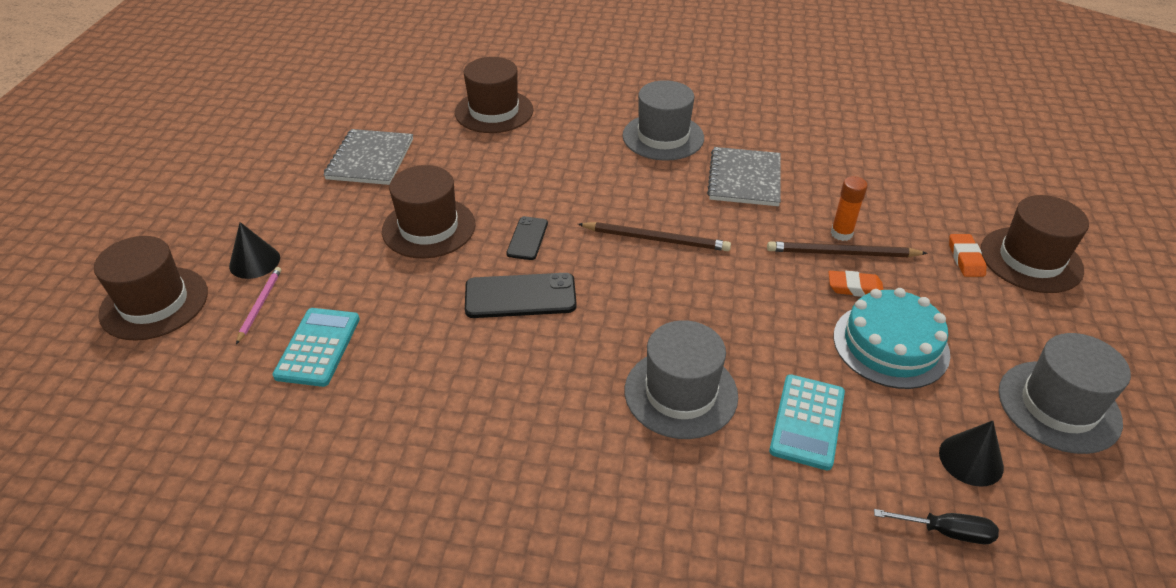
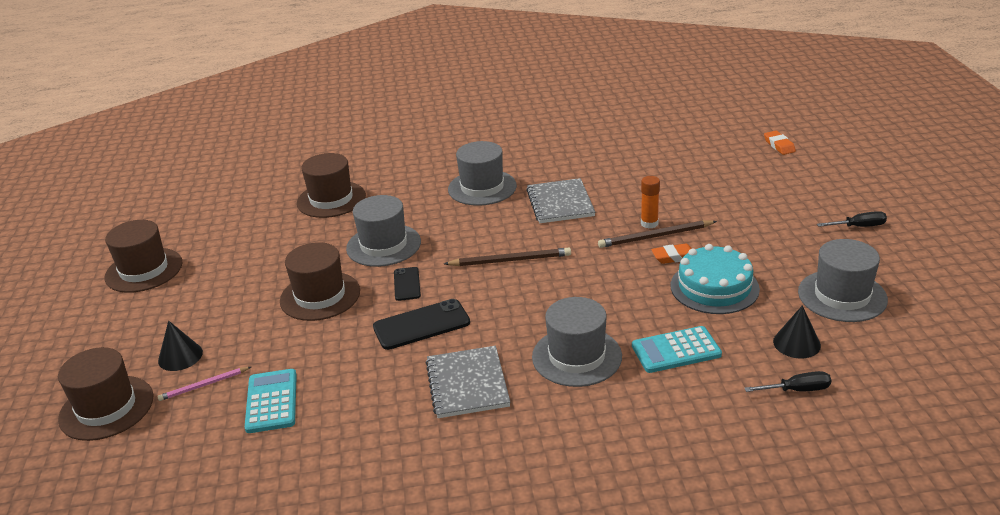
camera: 15 degrees left, 10 degrees down
(260, 305) = (203, 385): pink pencil -> pink pencil turned 105 degrees counterclockwise
(370, 159) = (241, 258): grey notebook -> grey notebook (467, 384)
(524, 182) = (383, 245): none -> grey hat
(807, 422) = (676, 350): turquoise calculator -> turquoise calculator turned 75 degrees clockwise
(965, 258) = (744, 219): orange eraser -> orange eraser (779, 145)
(1031, 260) = (790, 209): brown hat -> brown hat (144, 270)
(1117, 309) = (859, 226): none -> black screwdriver

